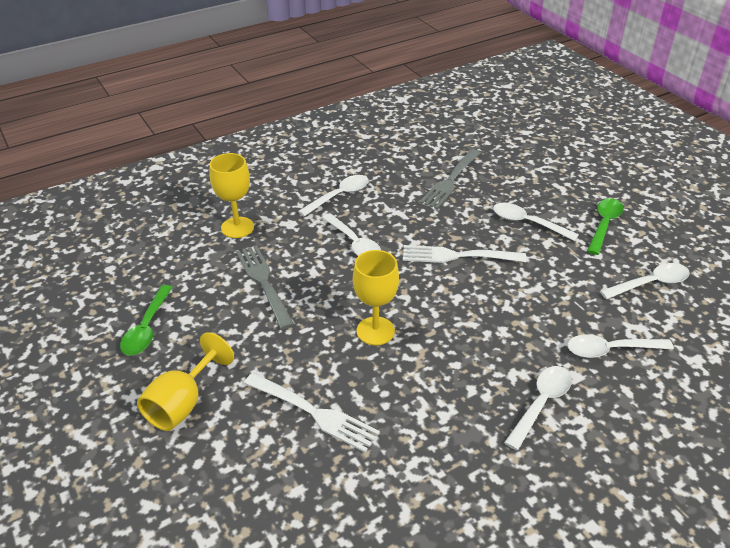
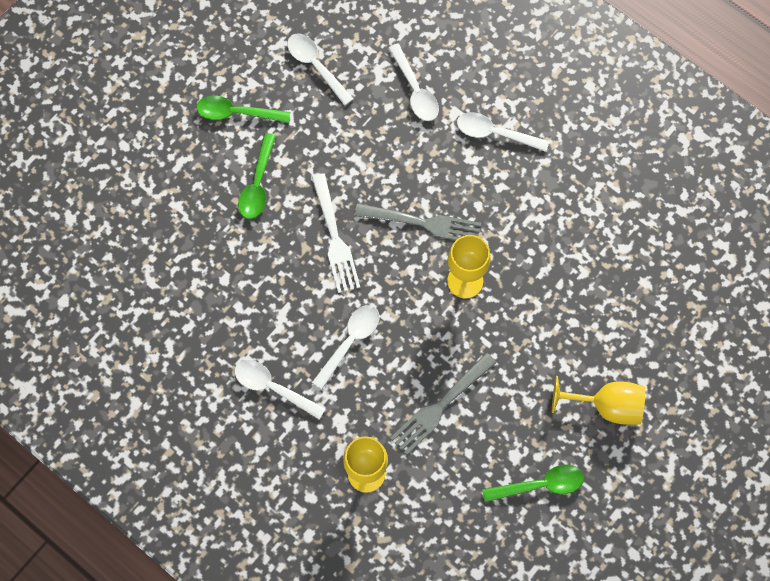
camera: 110 degrees left, 30 degrees up
(313, 412) = (573, 299): white fork -> none
(450, 180) = (203, 277): grey fork -> grey fork (422, 223)
(527, 223) = (258, 184): white spoon -> green spoon

